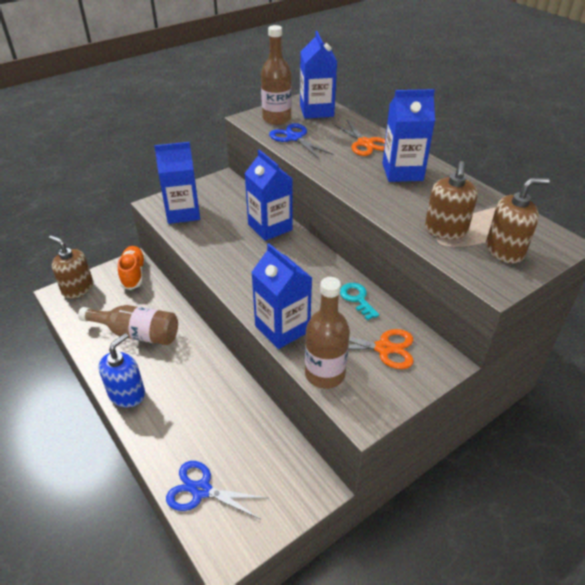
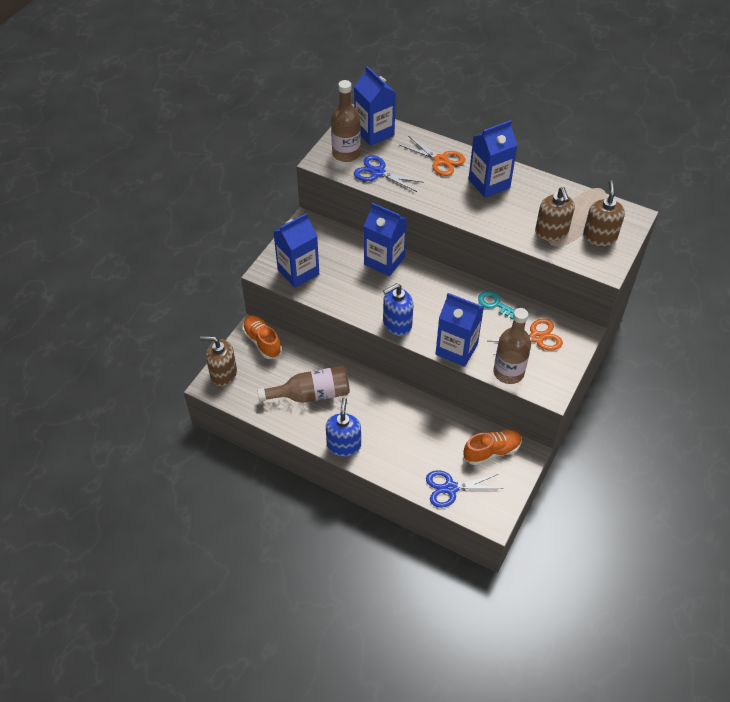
camera: 25 degrees left, 10 degrees up
(238, 284) = (397, 324): none -> blue soap dispenser
(277, 467) = (491, 451): none -> orange shoe
(504, 250) = (599, 237): brown soap dispenser -> brown soap dispenser turned 45 degrees counterclockwise

